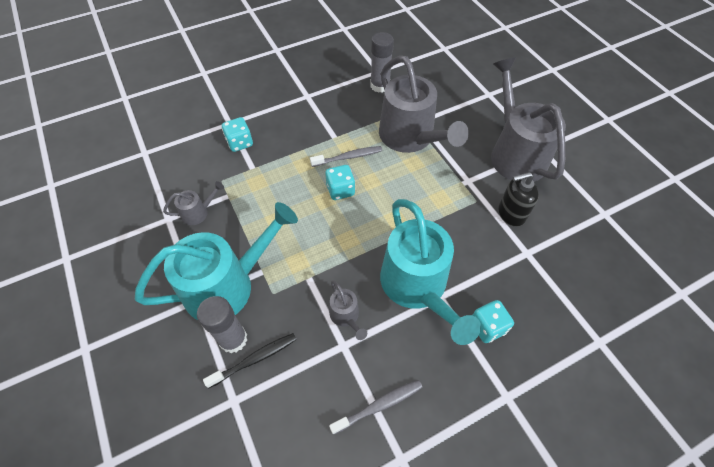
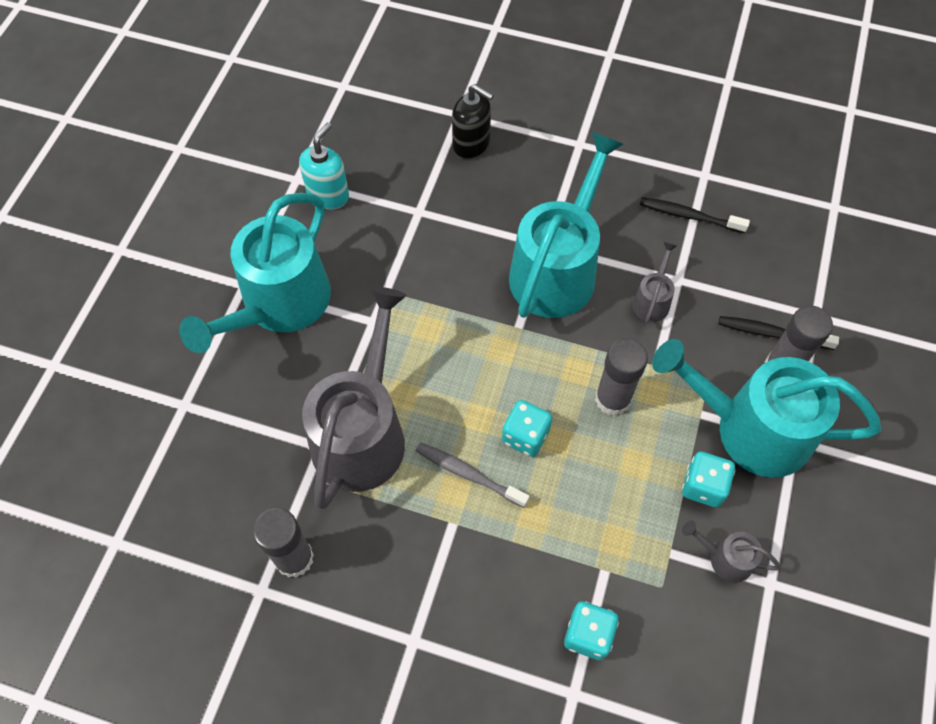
camera: 135 degrees left, 5 degrees up
(315, 240) = (612, 399): none -> grey glue stick
(379, 405) = (689, 216): grey toothbrush -> black toothbrush
(487, 327) = (534, 192): turquoise dice -> turquoise dice (703, 486)
(511, 214) = (381, 253): black soap dispenser -> black soap dispenser (471, 144)
(515, 153) = (279, 304): grey watering can -> turquoise watering can
(578, 220) = (328, 195): none -> turquoise soap dispenser

